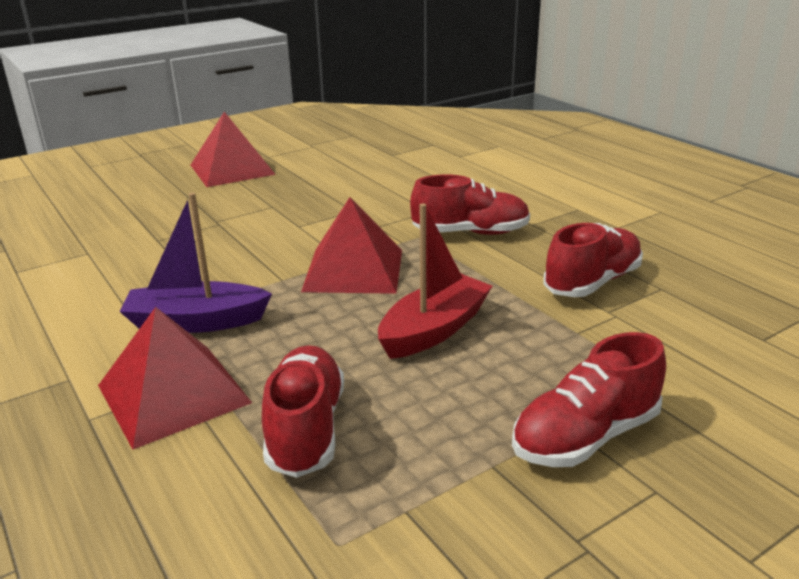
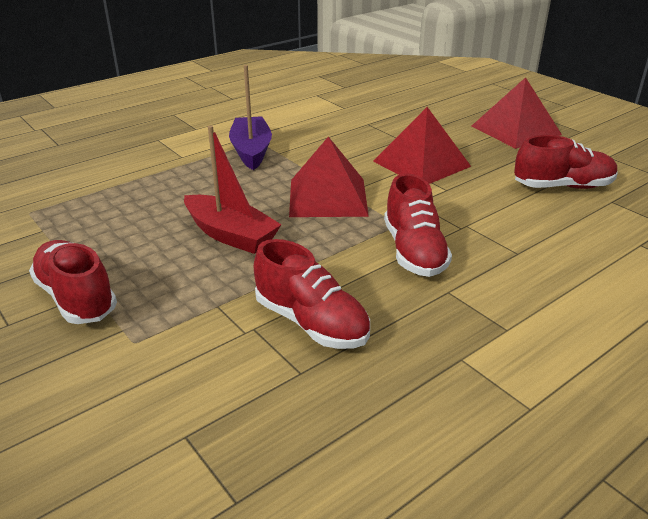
camera: 85 degrees right, 5 degrees up
(173, 394) = (173, 156): red pyramid -> red pyramid (421, 163)
(306, 429) = (126, 196): red shoe -> red shoe (562, 186)

